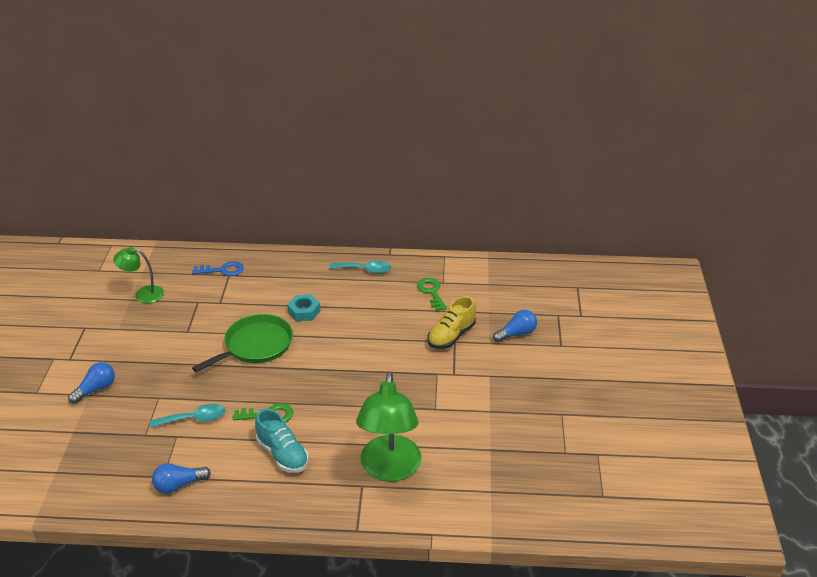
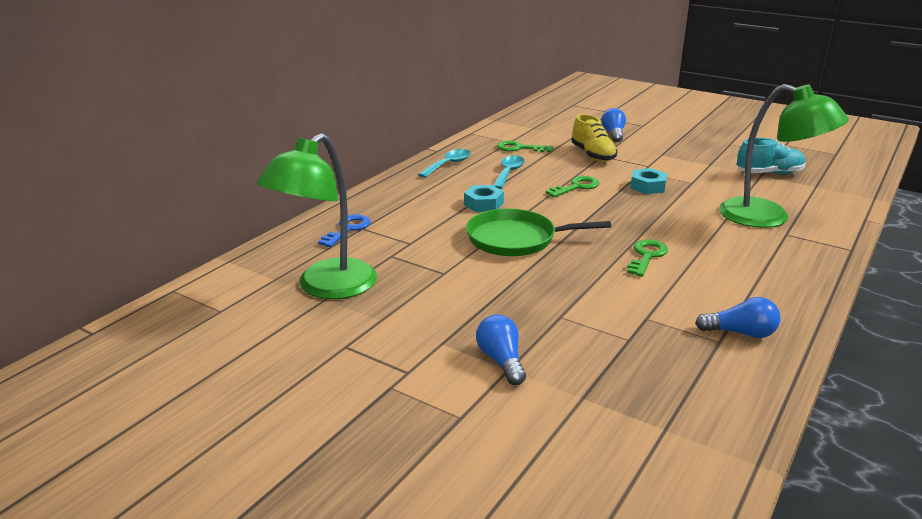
camera: 60 degrees left, 10 degrees down
(143, 294) = (326, 287): green lamp -> green lamp, size x1.80
(179, 485) = (740, 333): blue light bulb -> blue light bulb turned 90 degrees counterclockwise
(194, 419) = (622, 300): turquoise spoon -> turquoise spoon (508, 173)
(255, 345) = (516, 239): green pan -> green pan turned 75 degrees counterclockwise
(282, 454) = (718, 261): turquoise shoe -> turquoise shoe (769, 173)
(372, 346) = (576, 187): none -> green key
(404, 385) = (648, 186): none -> turquoise nut

